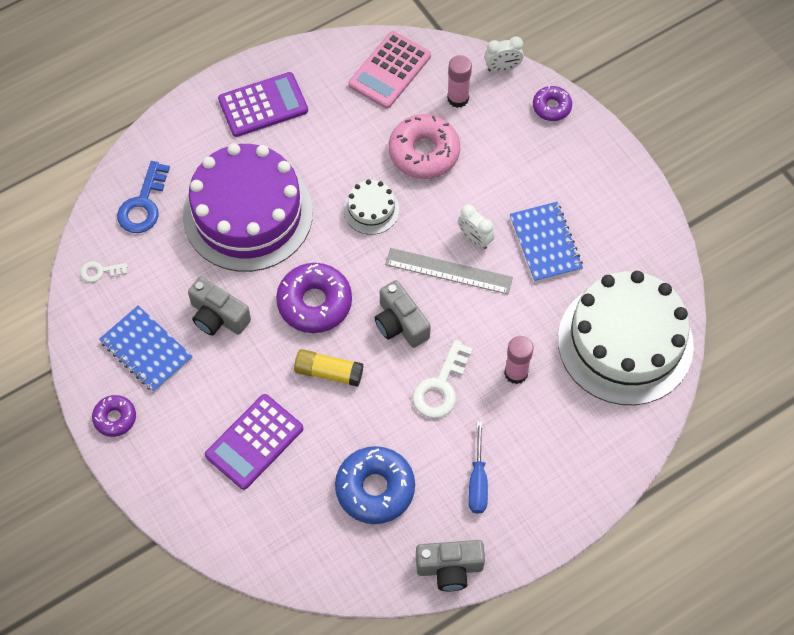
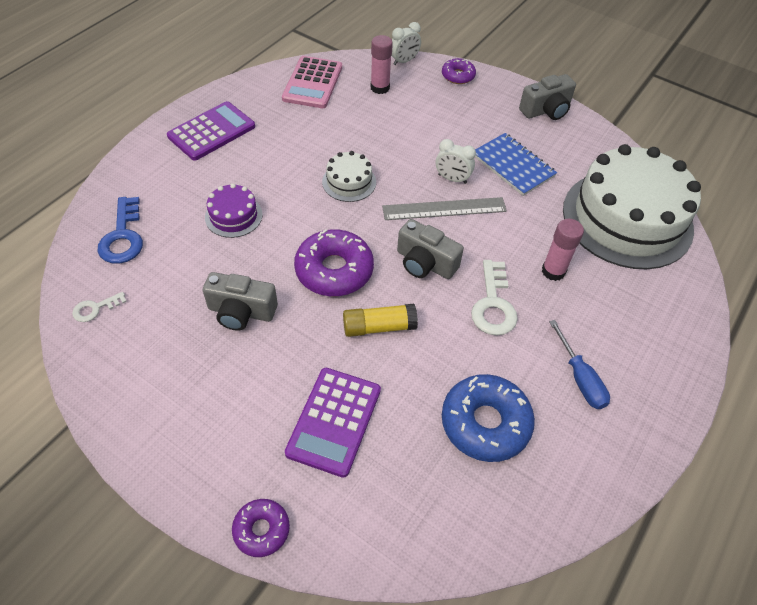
camera: 25 degrees left, 10 degrees down
(115, 418) = (163, 452): purple donut -> purple donut (261, 530)
(146, 350) = (174, 368): blue notebook -> none
(248, 214) = (233, 216): purple cake -> purple cake, size x0.43
(424, 152) = (372, 130): pink donut -> none
(449, 568) = (607, 477): grey camera -> grey camera (546, 110)

